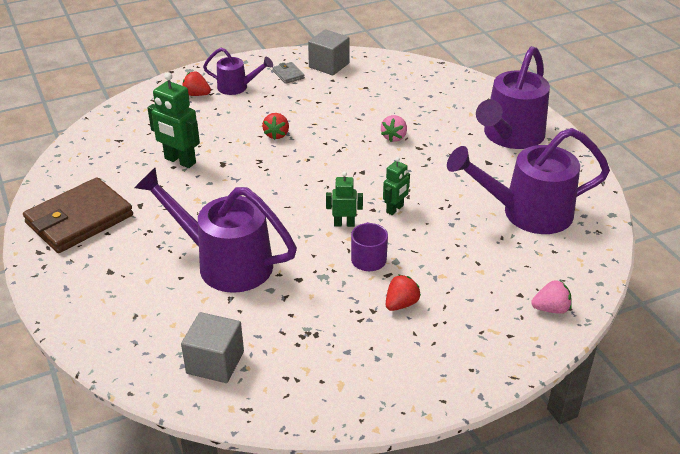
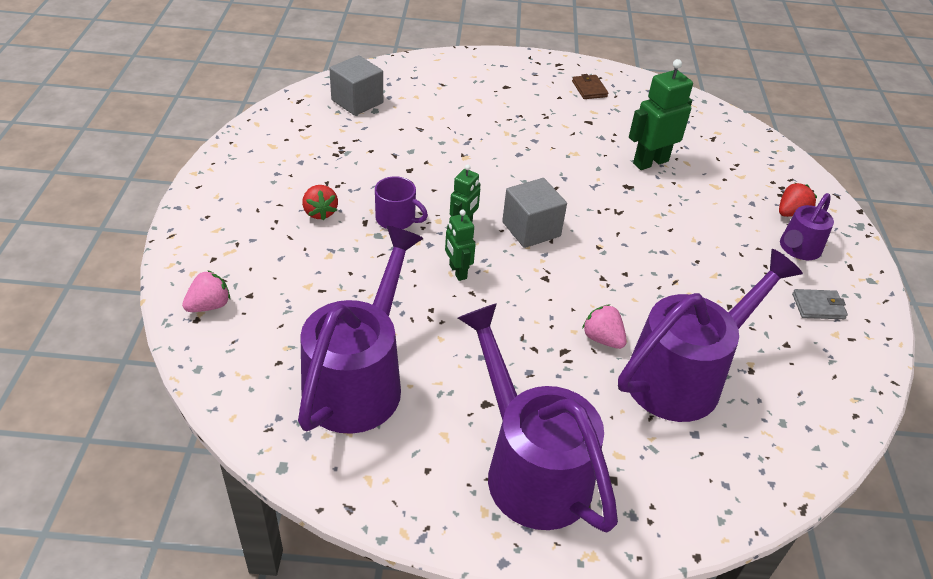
camera: 115 degrees right, 5 degrees up
(79, 219) = (589, 89): brown wallet -> brown wallet, size x0.42
(225, 262) = (467, 140): purple watering can -> purple watering can (684, 375)
(276, 135) = (665, 242): red strawberry -> none
(329, 65) = (834, 359): grey cube -> grey cube (531, 229)
(551, 309) = (209, 305): pink strawberry -> pink strawberry turned 150 degrees counterclockwise

